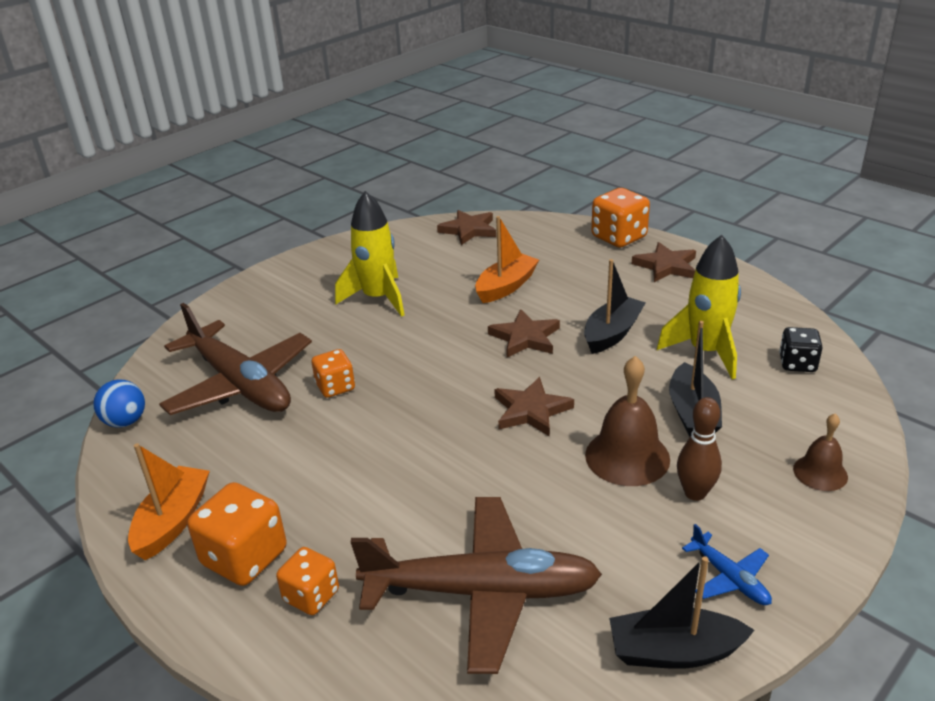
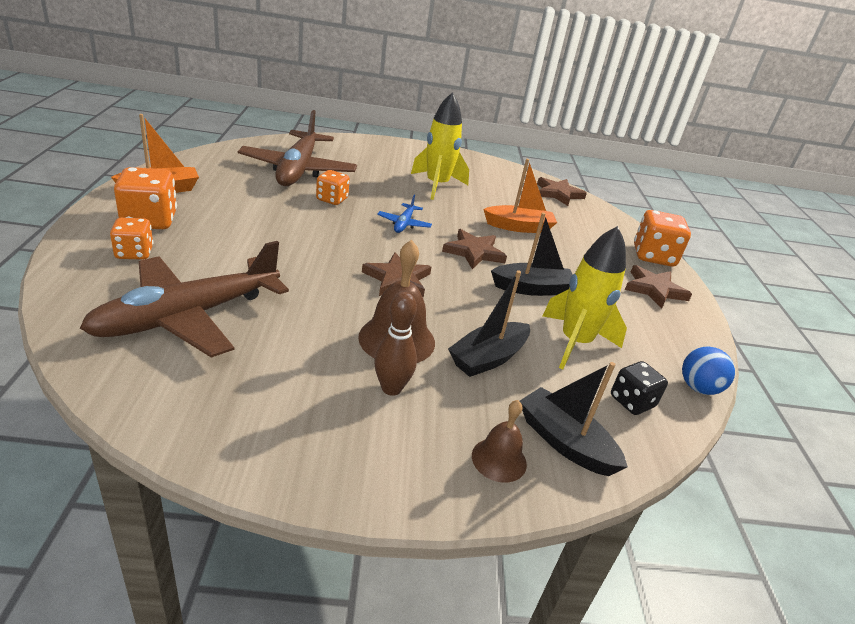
camera: 40 degrees right, 0 degrees up
(125, 421) = (228, 149): blue ball -> blue ball (698, 388)
(480, 592) = (189, 316): brown plane -> brown plane turned 90 degrees clockwise
(674, 651) = (196, 431): black boat -> black boat (564, 442)
(729, 578) = (307, 438): blue plane -> blue plane (404, 224)

